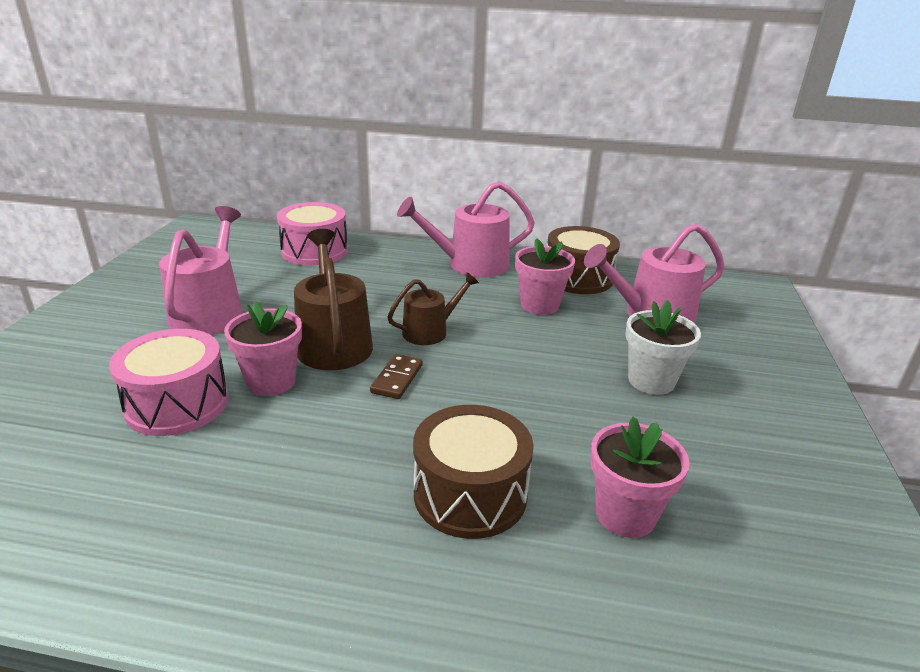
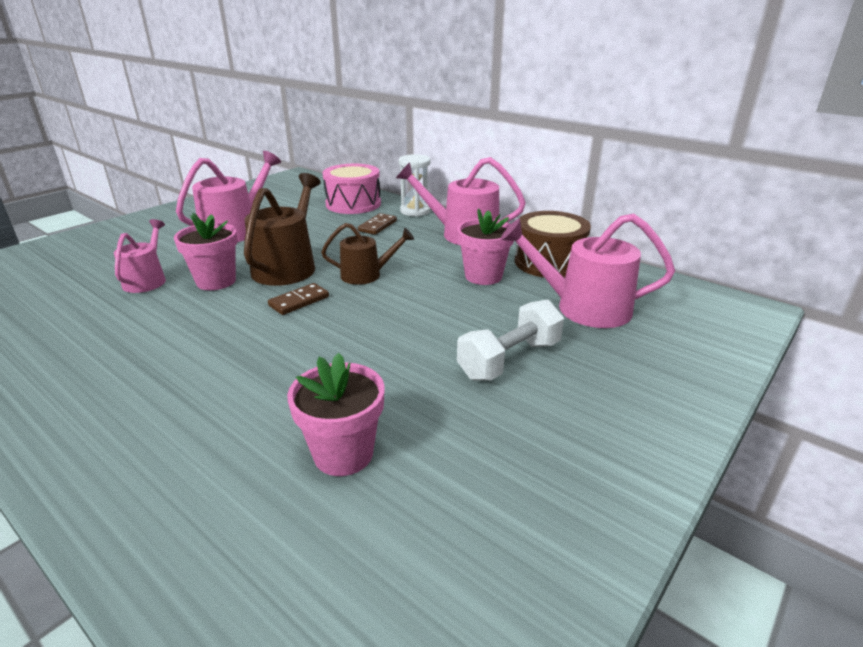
camera: 30 degrees right, 0 degrees up
(177, 404) = (147, 280): pink drum -> pink watering can
(374, 272) = (377, 226): none -> brown domino
(393, 247) = (415, 211): none -> white hourglass
(470, 494) = (246, 394): brown drum -> none
(651, 381) = (509, 360): white flower pot -> white dumbbell

